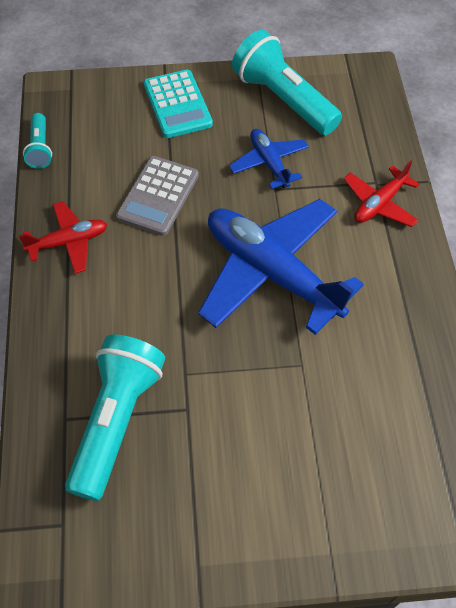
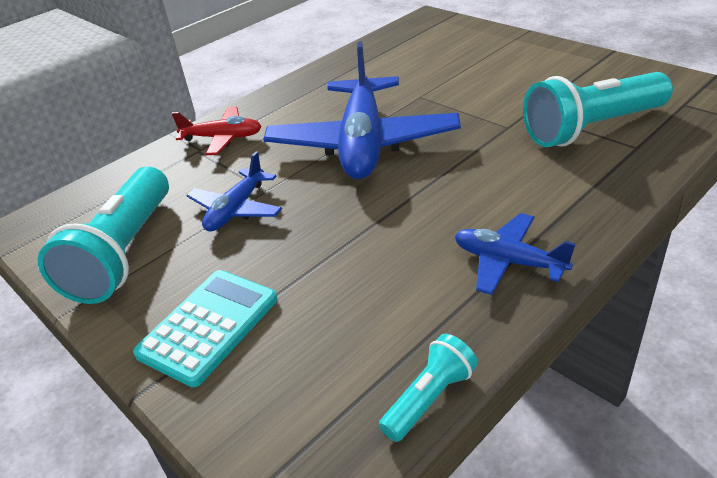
camera: 125 degrees left, 20 degrees down
(68, 242) = (508, 262): red plane -> blue plane
(158, 196) = (367, 246): grey calculator -> none

